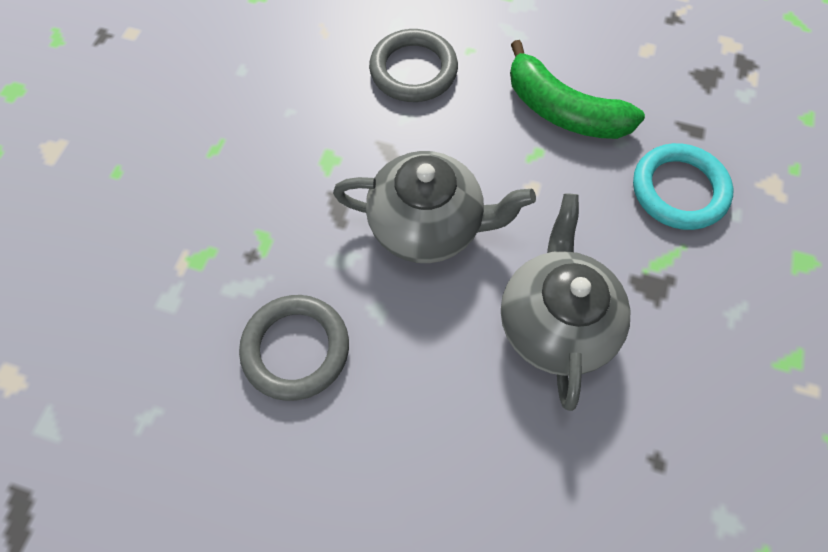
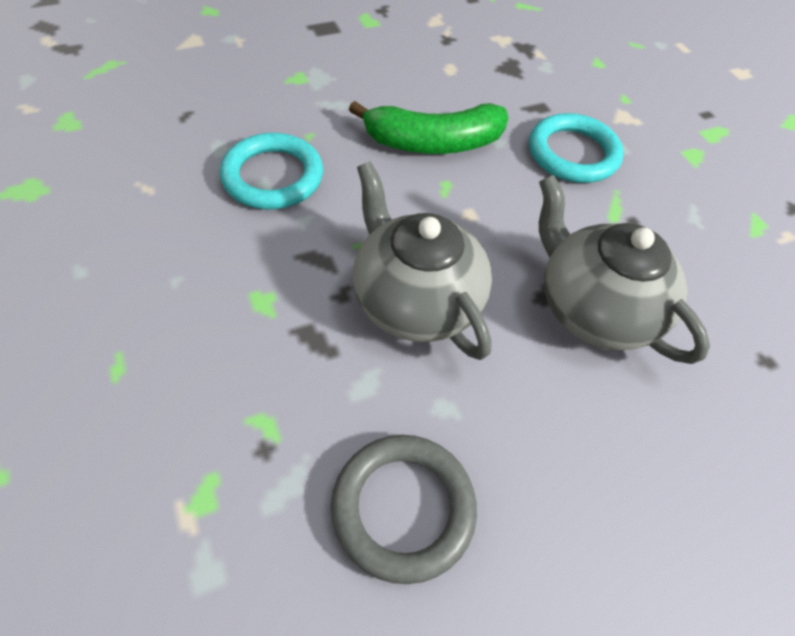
camera: 45 degrees left, 10 degrees down
(413, 70) = (273, 177): grey ring -> turquoise ring
(427, 226) = (415, 300): grey teapot -> grey teapot turned 90 degrees counterclockwise

